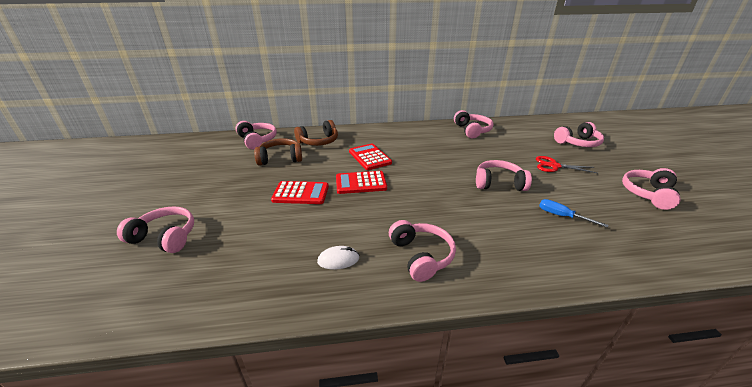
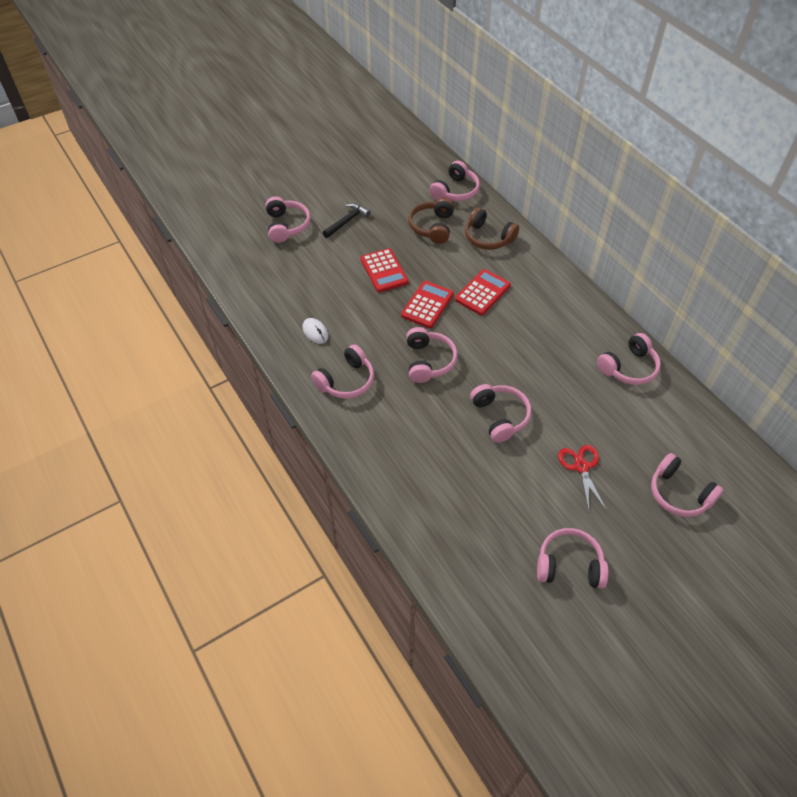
camera: 65 degrees right, 20 degrees up
(216, 196) = (347, 221): none -> black hammer
(280, 158) = (432, 227): brown headphones -> brown headphones turned 135 degrees counterclockwise
(361, 183) = (427, 305): red calculator -> red calculator turned 60 degrees clockwise
(424, 199) = (428, 361): none -> pink headphones
(562, 216) = (466, 477): blue screwdriver -> none

